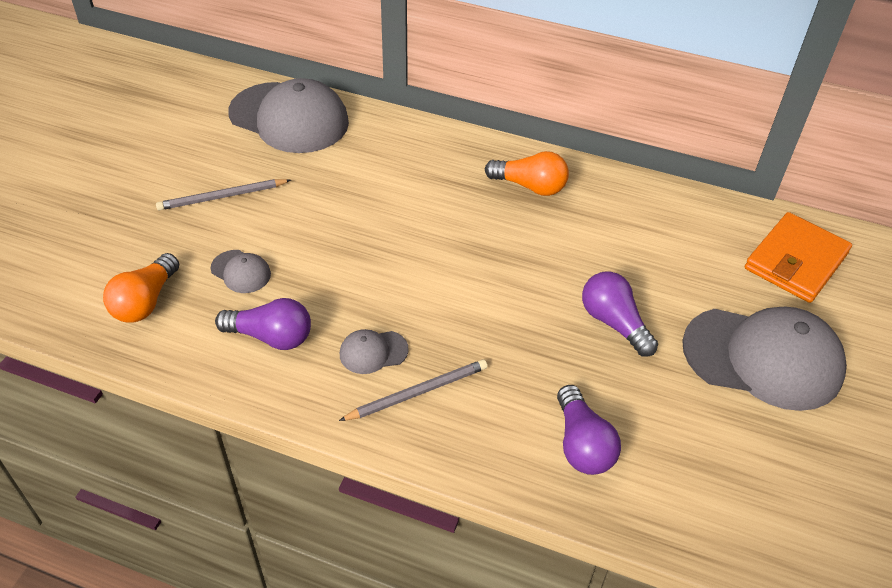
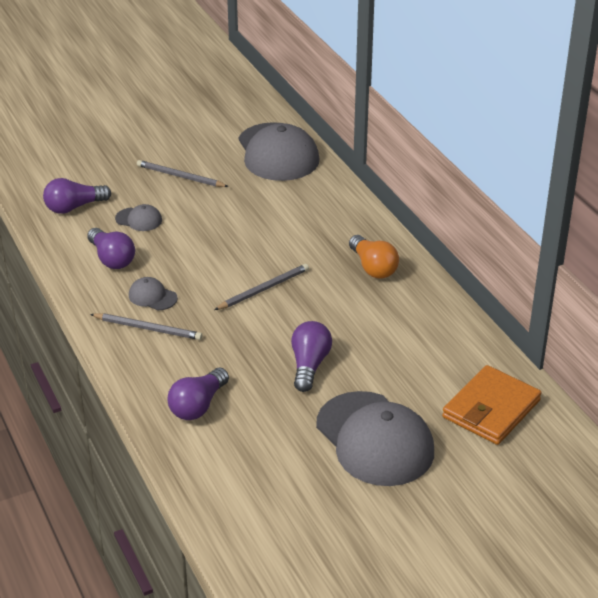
camera: 45 degrees right, 10 degrees down
(145, 301) = (74, 207): orange light bulb -> purple light bulb
(241, 272) = (139, 219): grey cap -> grey cap turned 60 degrees counterclockwise
(468, 270) = (264, 289): none -> grey pencil
(796, 261) = (491, 409): orange wallet -> orange wallet turned 45 degrees counterclockwise

